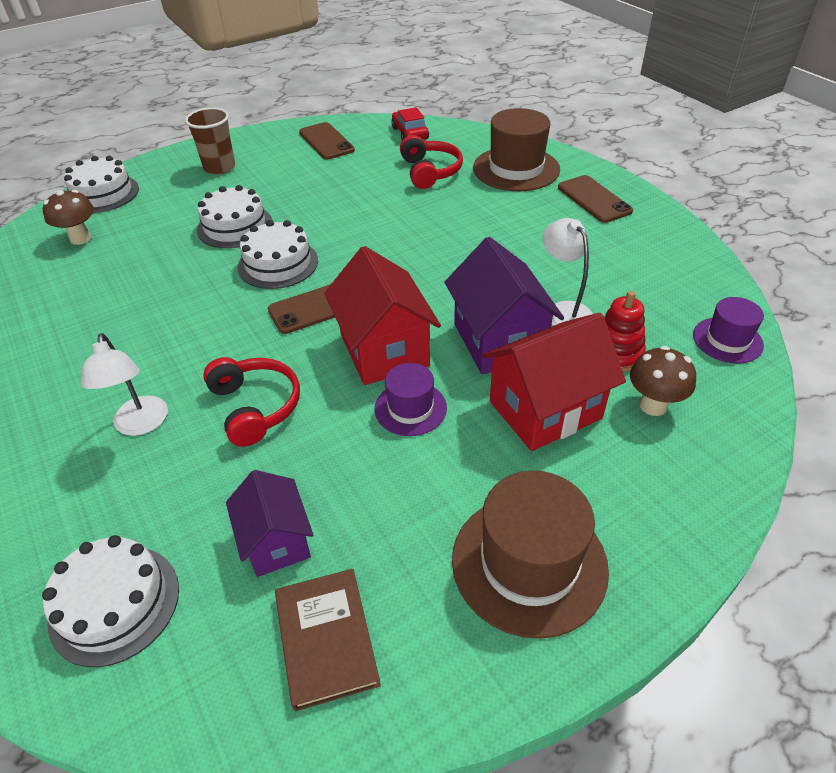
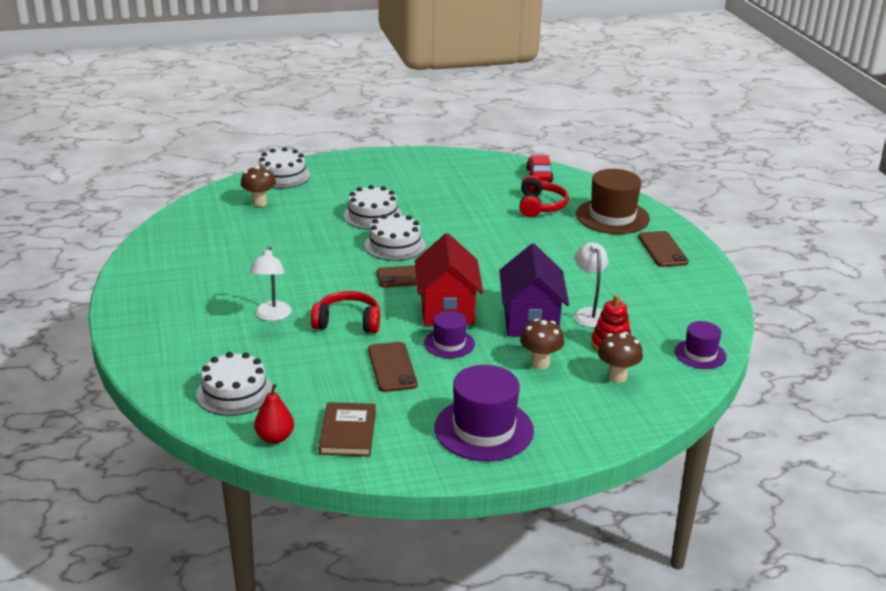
camera: 15 degrees right, 15 degrees down
(208, 694) = (275, 438): none -> red pear
(219, 167) = (375, 173): brown cup -> none
(255, 407) = (348, 322): red headphones -> red headphones turned 75 degrees counterclockwise
(276, 541) = (335, 387): purple house -> none
(326, 141) = (467, 169): brown phone -> brown phone (392, 367)
(529, 563) = (484, 429): brown hat -> purple hat
(545, 410) = (540, 363): red house -> brown mushroom

